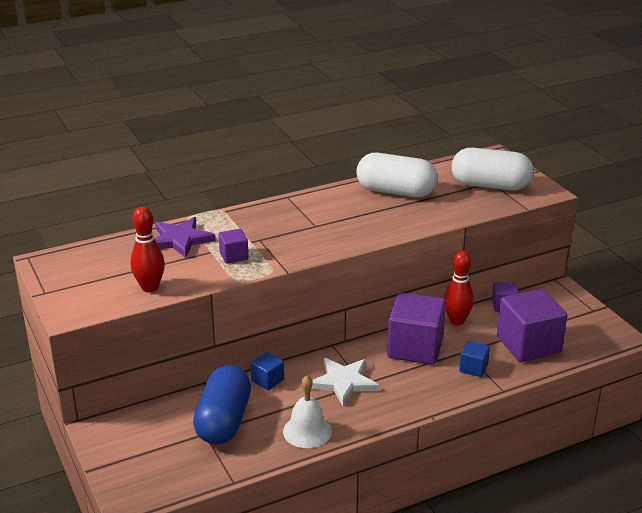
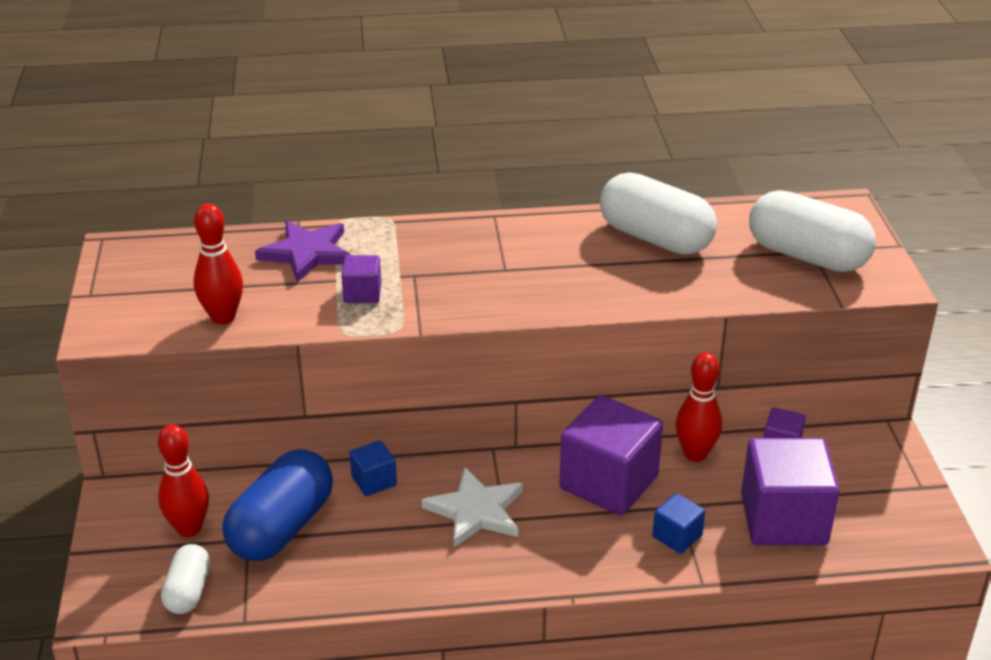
camera: 20 degrees right, 5 degrees up
(160, 437) = (189, 528): none -> red bowling pin
(184, 474) = (188, 591): none -> white capsule
(307, 431) = (383, 572): white bell -> none

